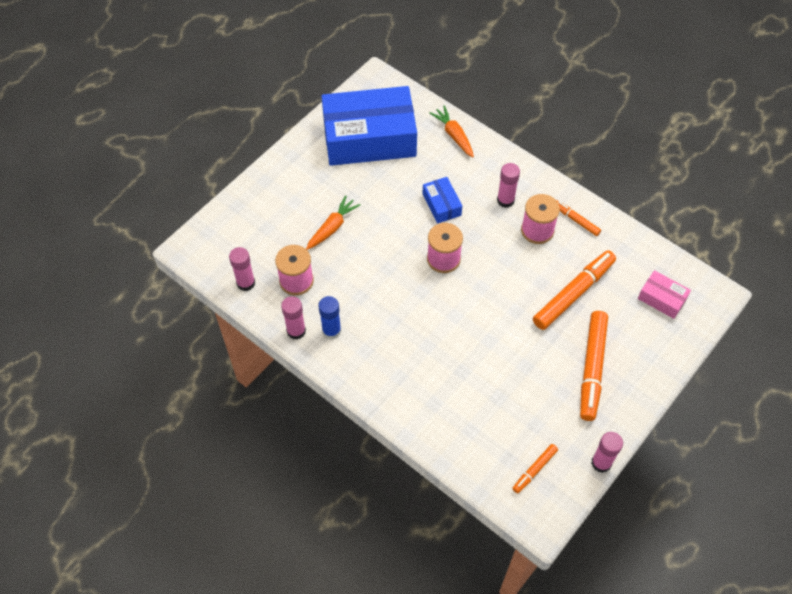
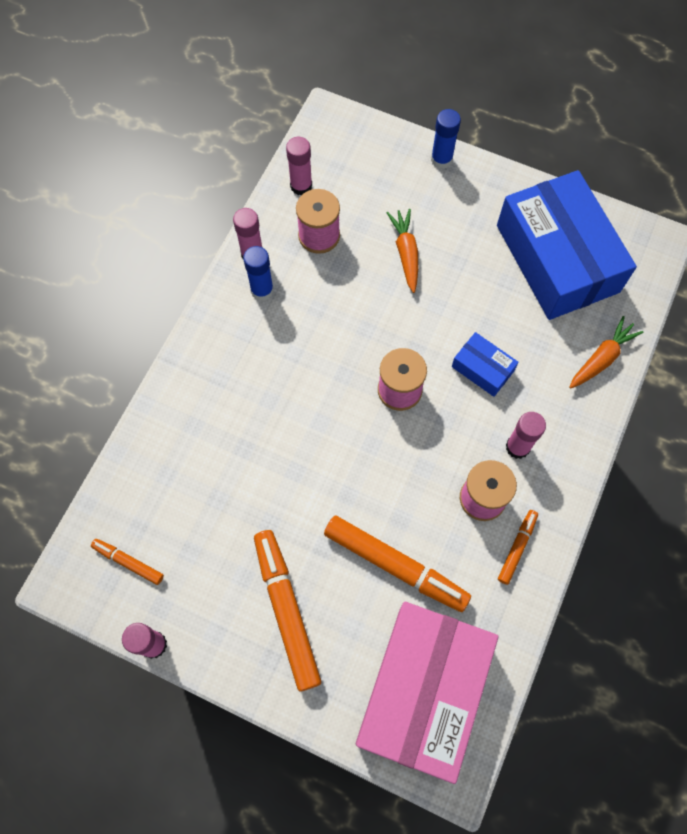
camera: 75 degrees right, 10 degrees up
(259, 184) = (441, 159): none -> blue glue stick
(332, 227) = (406, 253): orange carrot -> orange carrot turned 120 degrees counterclockwise
(441, 204) = (482, 369): blue box -> blue box turned 75 degrees clockwise
(592, 368) = (286, 610): orange marker -> orange marker turned 75 degrees clockwise
(662, 298) = (423, 691): pink box -> pink box, size x2.34

